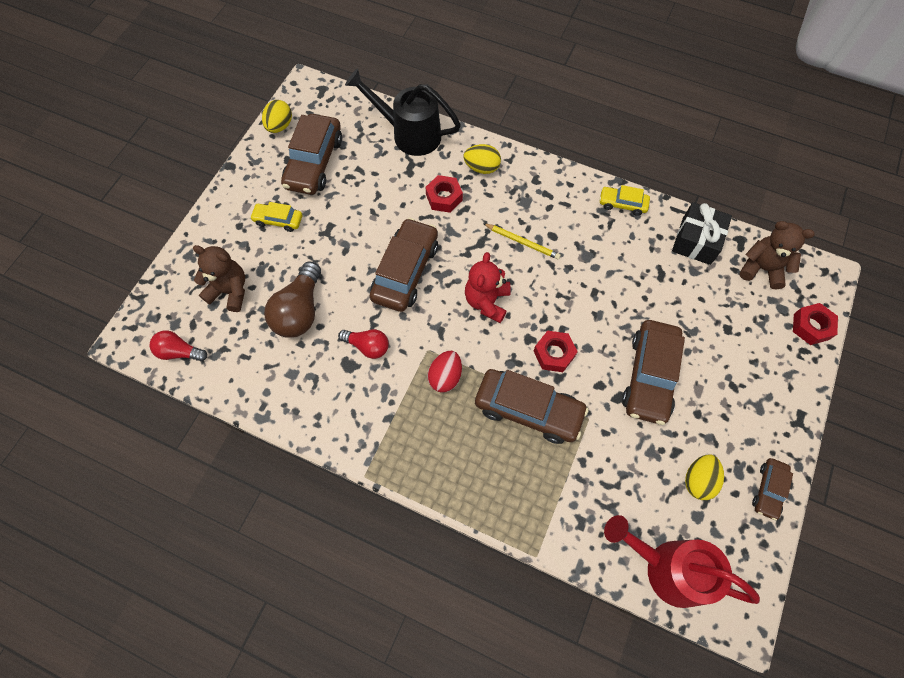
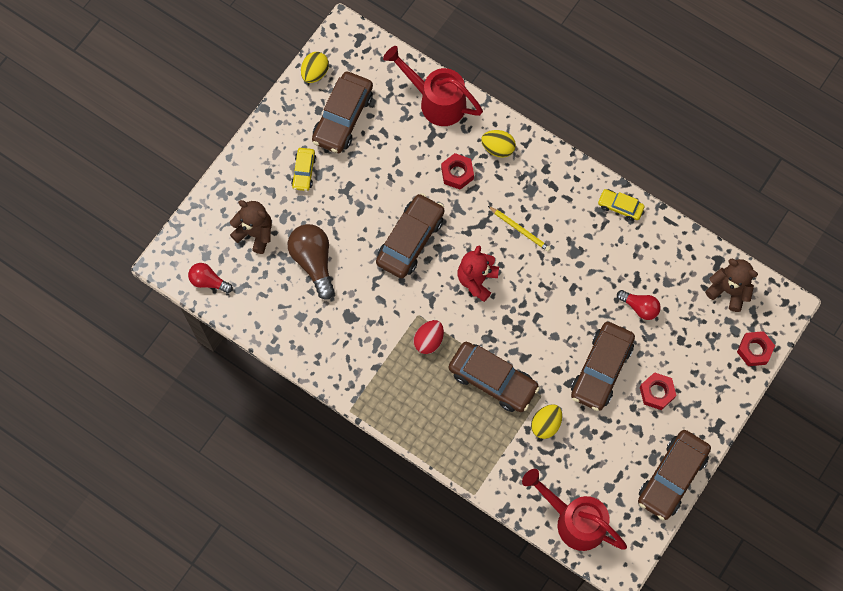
camera: 10 degrees right, 5 degrees up
(278, 220) = (304, 172): yellow car -> yellow car turned 105 degrees counterclockwise
(299, 311) = (313, 262): brown light bulb -> brown light bulb turned 135 degrees clockwise
(368, 346) = (367, 303): red light bulb -> red light bulb (640, 307)
(410, 134) = (436, 101): black watering can -> red watering can
(554, 354) = (524, 336): red nut -> red nut (656, 392)
(696, 241) = (678, 254): black gift -> none
(698, 480) = (617, 460): yellow egg -> yellow egg (545, 424)
(768, 490) = (672, 477): brown car -> brown car, size x1.90

